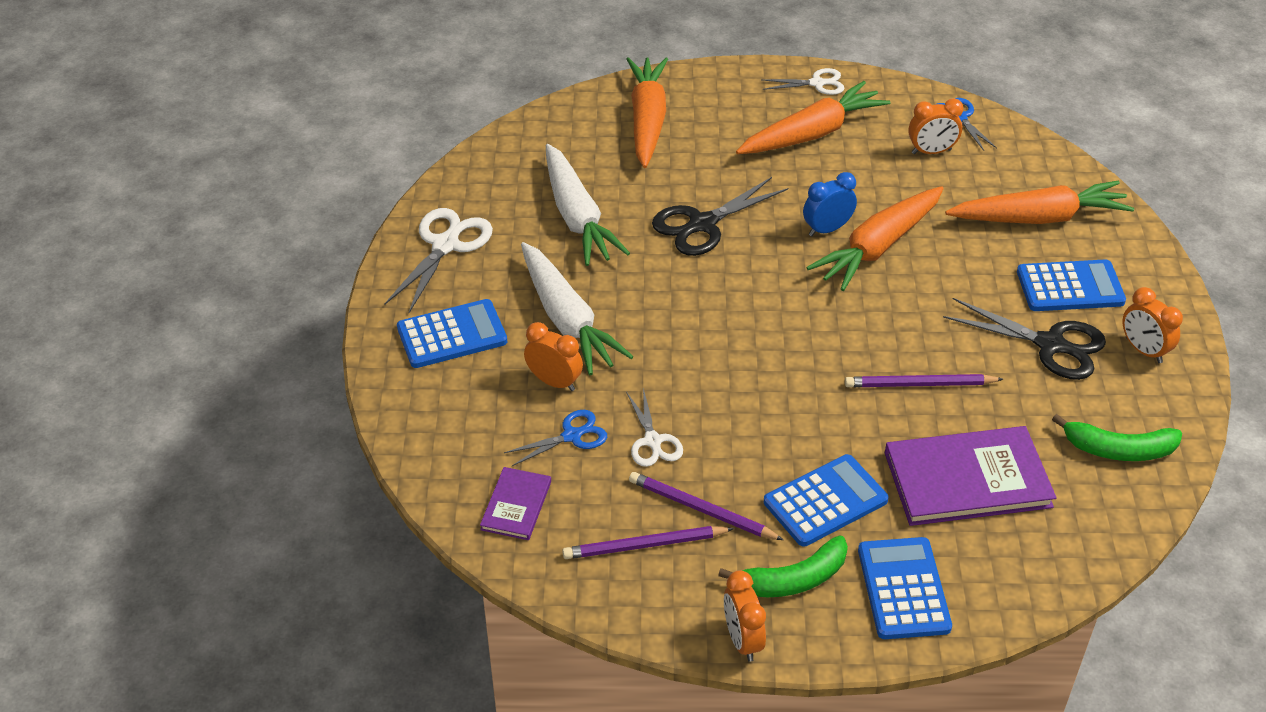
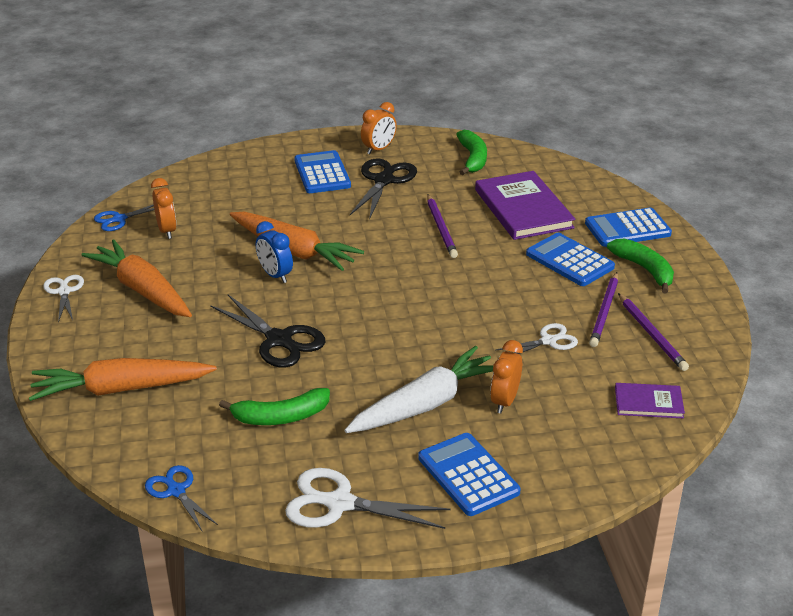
camera: 100 degrees left, 10 degrees down
(572, 436) = (561, 383): blue scissors -> blue scissors (176, 491)
(577, 217) = (281, 417): white carrot -> green banana
(742, 640) = (706, 286): orange clock -> none
(1039, 218) = (246, 184): orange carrot -> none

